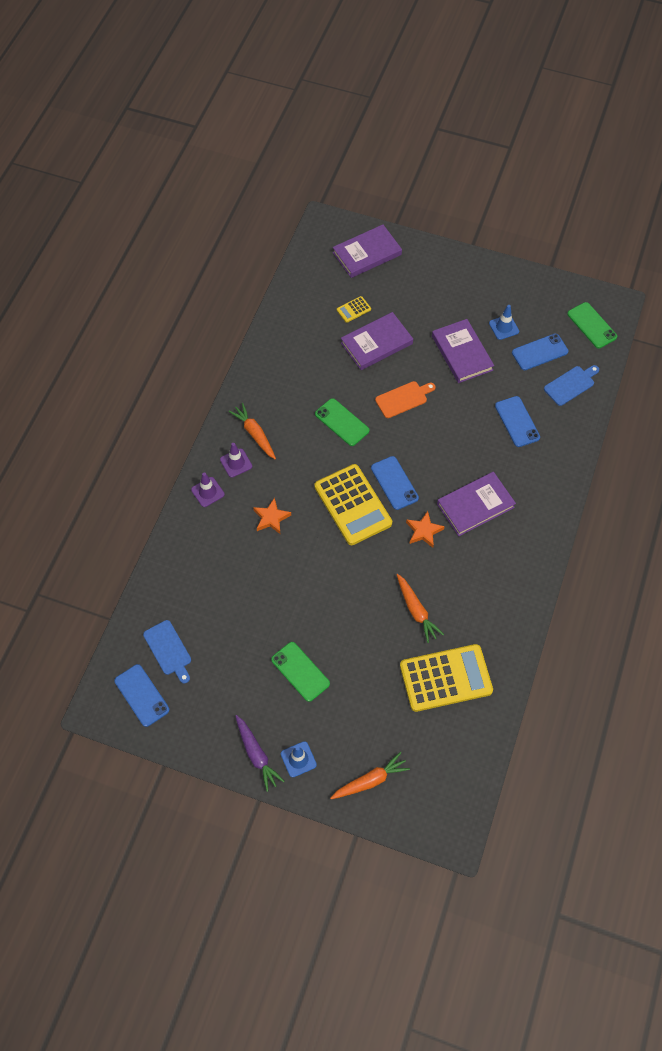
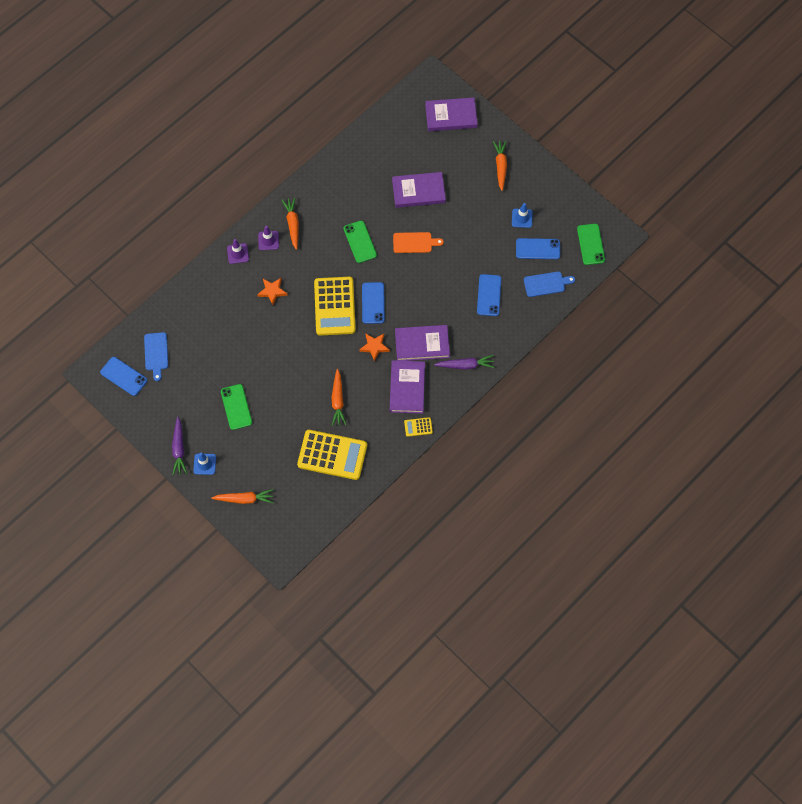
camera: 25 degrees right, 5 degrees up
(141, 695) = (123, 376): blue phone -> blue phone turned 45 degrees counterclockwise
(353, 309) = (416, 157): yellow calculator -> yellow calculator (418, 427)
(450, 284) = (500, 166): none -> orange carrot
(462, 353) = (478, 225): purple book -> purple book (407, 388)
(536, 508) = (465, 365): none -> purple carrot

